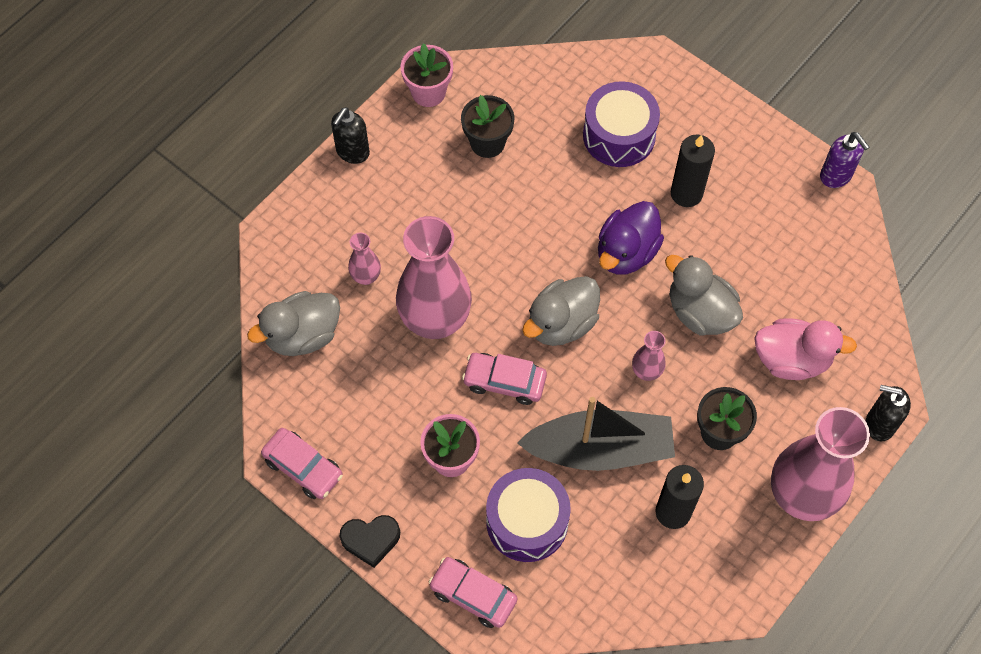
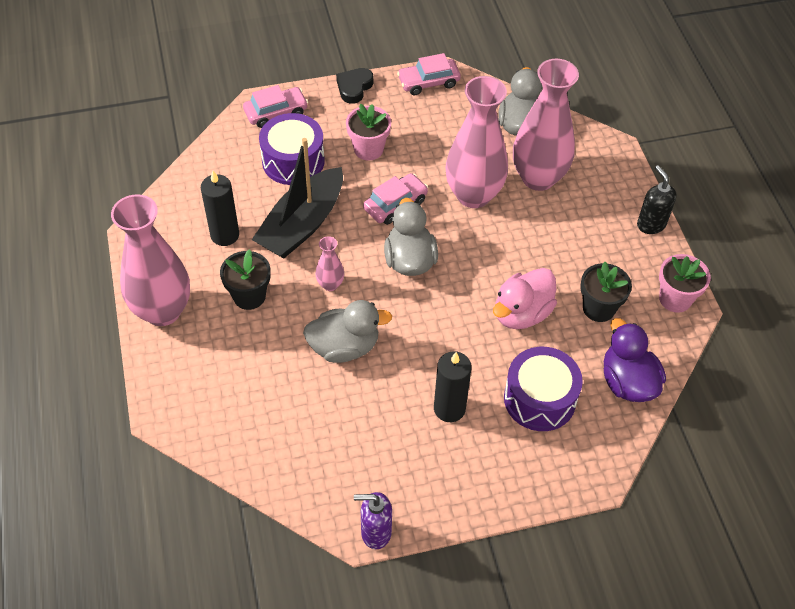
camera: 125 degrees right, 10 degrees down
(366, 277) = (538, 178): pink vase -> pink vase, size x2.27
(626, 252) = (432, 334): purple duck -> purple duck (627, 382)
(791, 359) = (256, 377): pink duck -> pink duck (521, 313)
(879, 424) = (159, 396): black soap dispenser -> none

